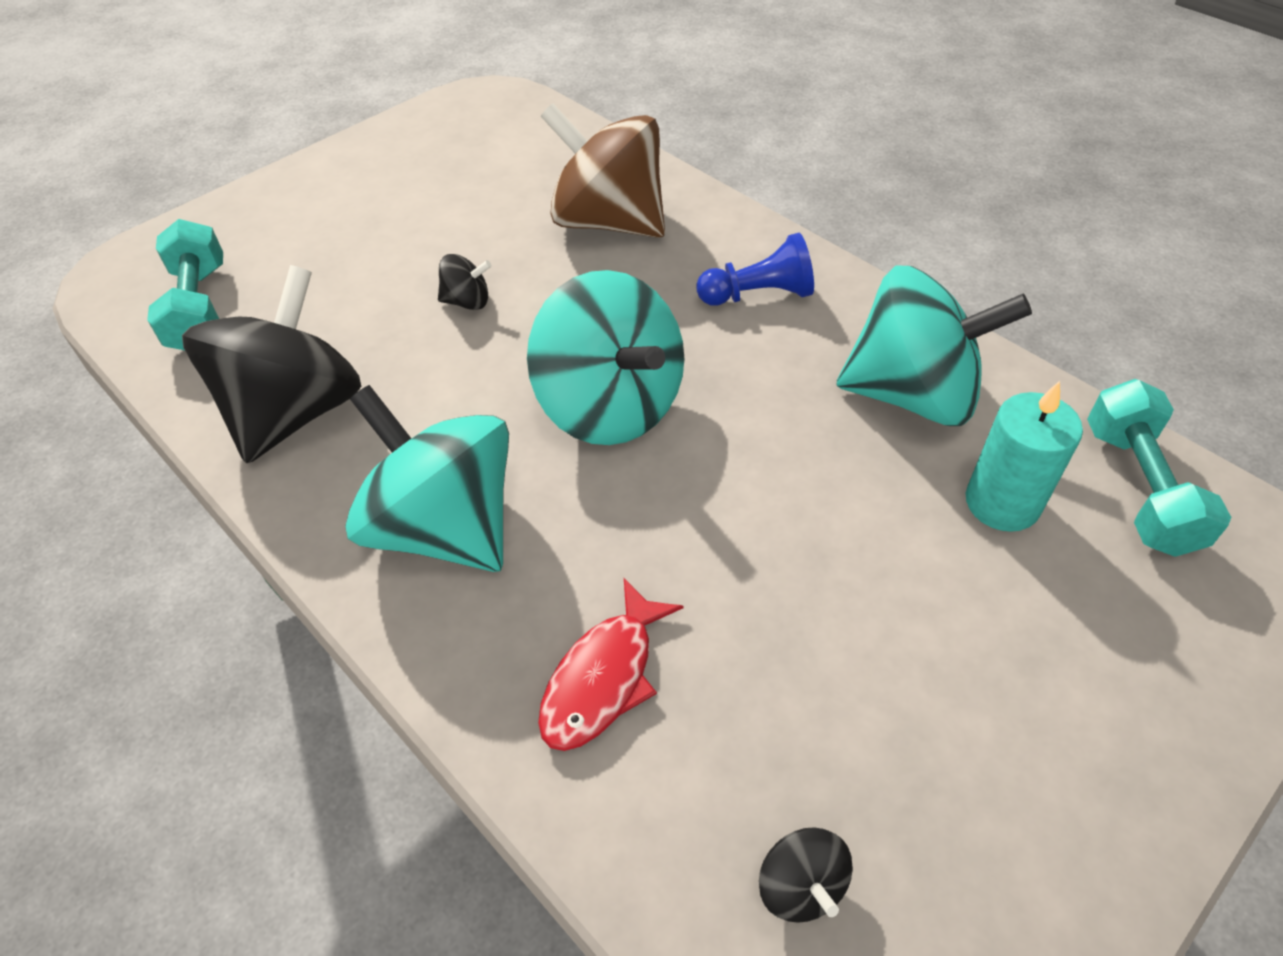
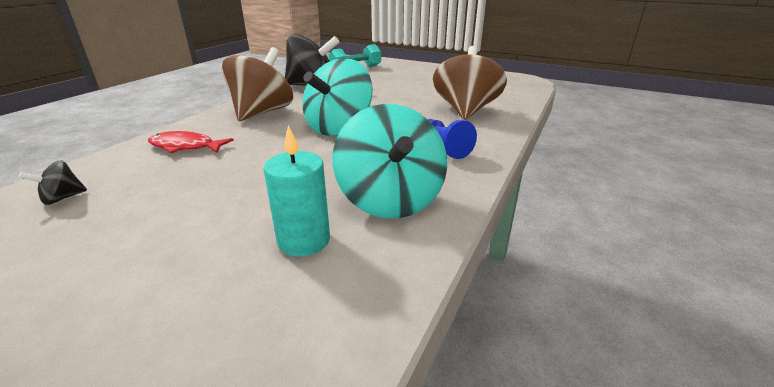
camera: 70 degrees right, 20 degrees down
(445, 527) = (262, 112): turquoise spinning top -> brown spinning top
(467, 301) = (387, 97): black spinning top -> none
(1138, 488) = (337, 310): turquoise dumbbell -> none

